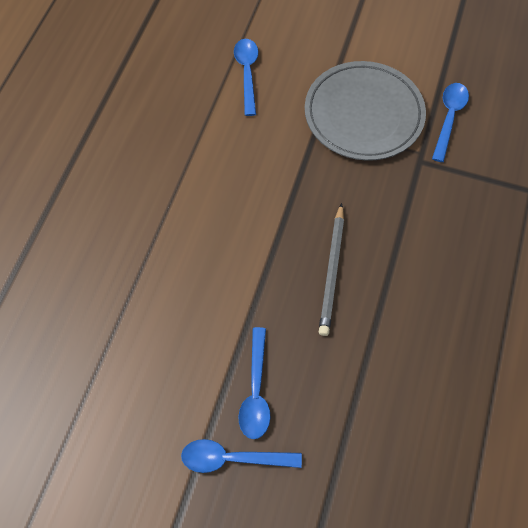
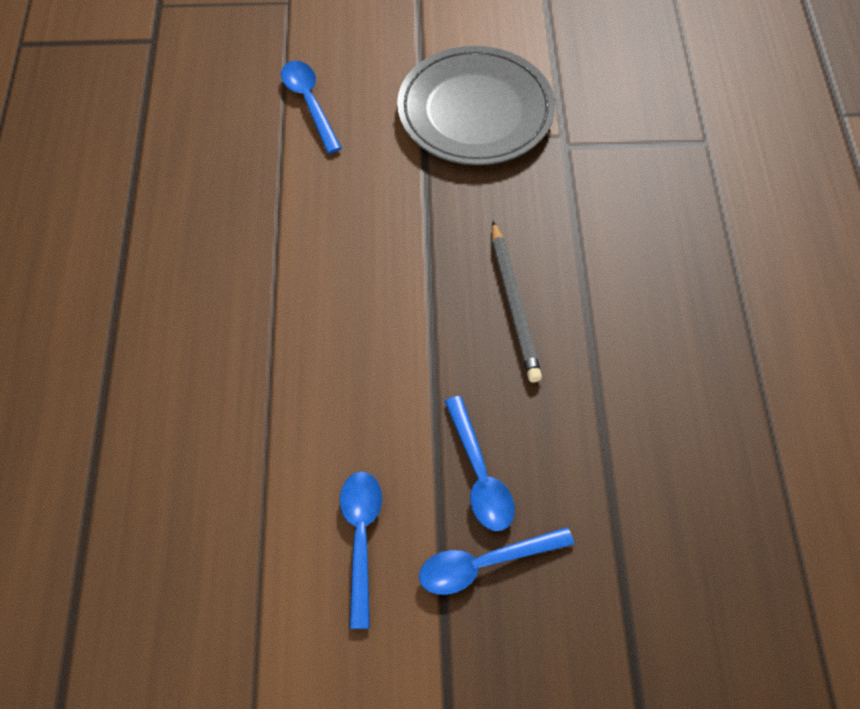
camera: 20 degrees left, 5 degrees down
(449, 118) = (579, 88): blue spoon -> blue spoon (361, 538)

